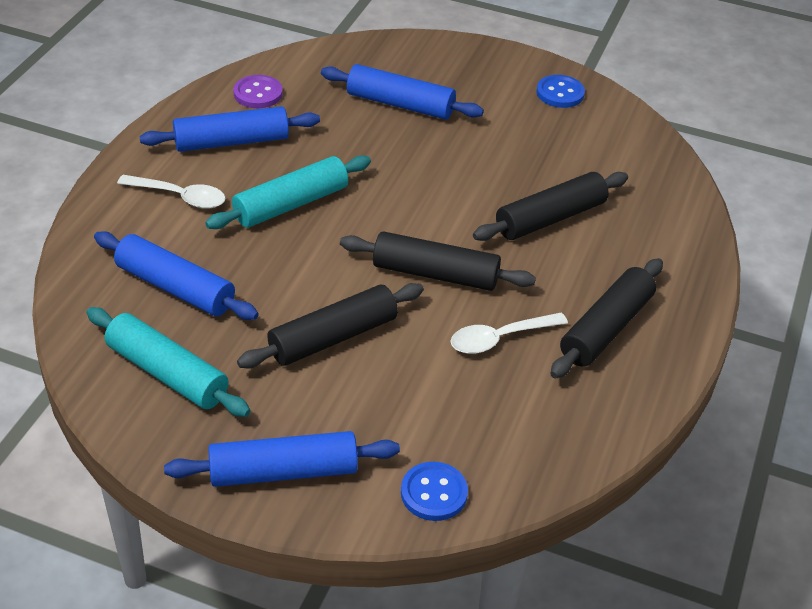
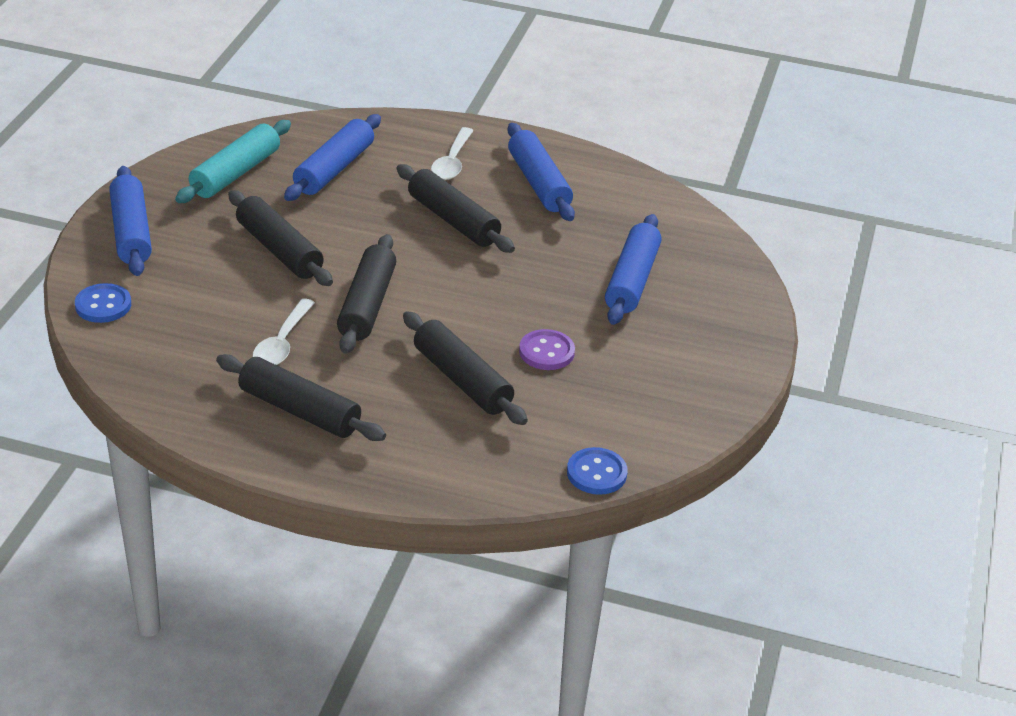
camera: 85 degrees right, 5 degrees down
(258, 93) = (620, 193): purple button -> purple button (546, 352)
(291, 204) = (453, 220): turquoise rolling pin -> black rolling pin
(500, 338) = (282, 343): white spoon -> white spoon turned 135 degrees counterclockwise
(560, 93) = (692, 395): blue button -> blue button (596, 473)

